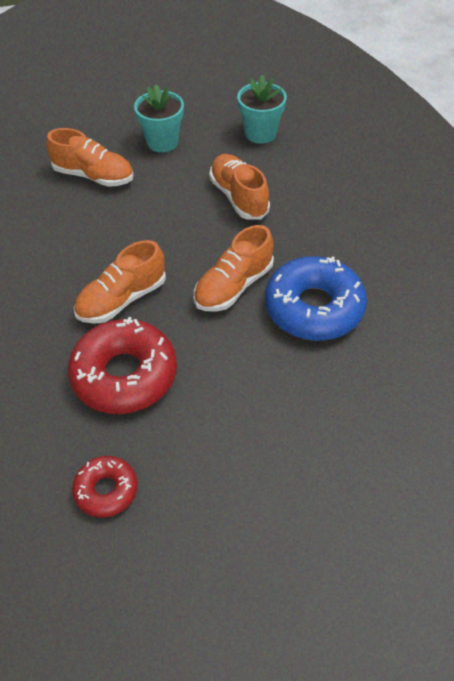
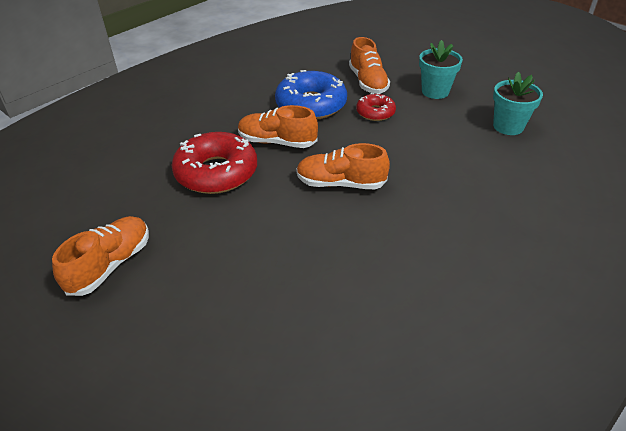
camera: 55 degrees right, 10 degrees down
(106, 490) = (121, 208): red donut -> red donut (375, 112)
(238, 197) = (429, 146): orange shoe -> orange shoe (110, 265)
(314, 308) = (364, 234): blue donut -> blue donut (311, 105)

